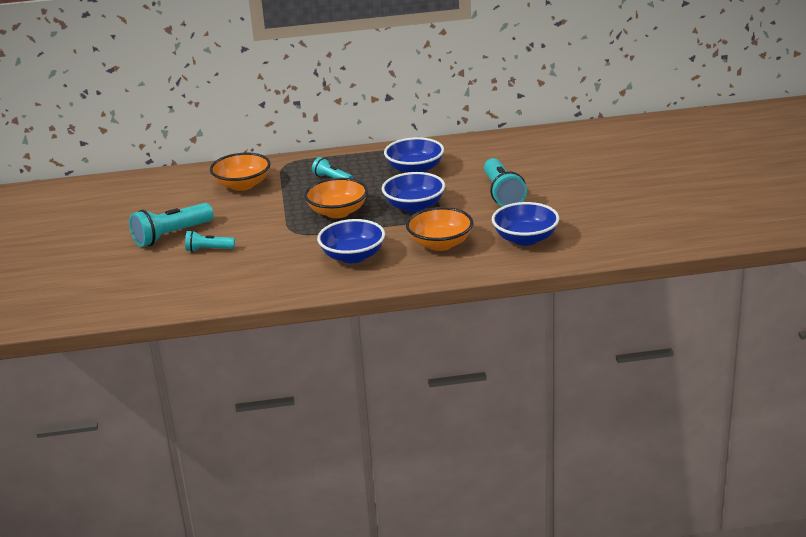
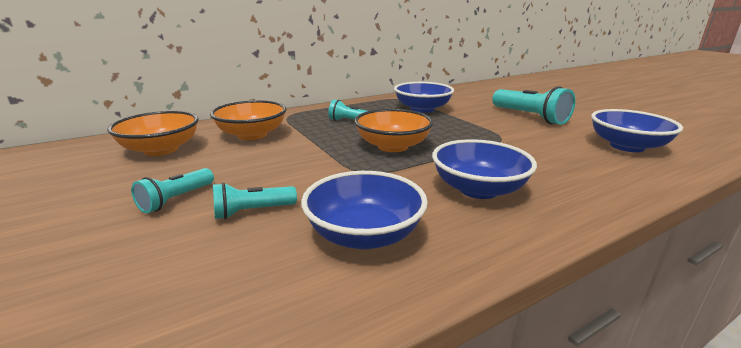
camera: 25 degrees left, 5 degrees down
(171, 235) = (176, 199): turquoise flashlight -> turquoise flashlight, size x0.58
(414, 206) = (467, 133): blue bowl -> blue bowl (364, 235)
(440, 244) = (555, 161): orange bowl -> orange bowl (161, 149)

